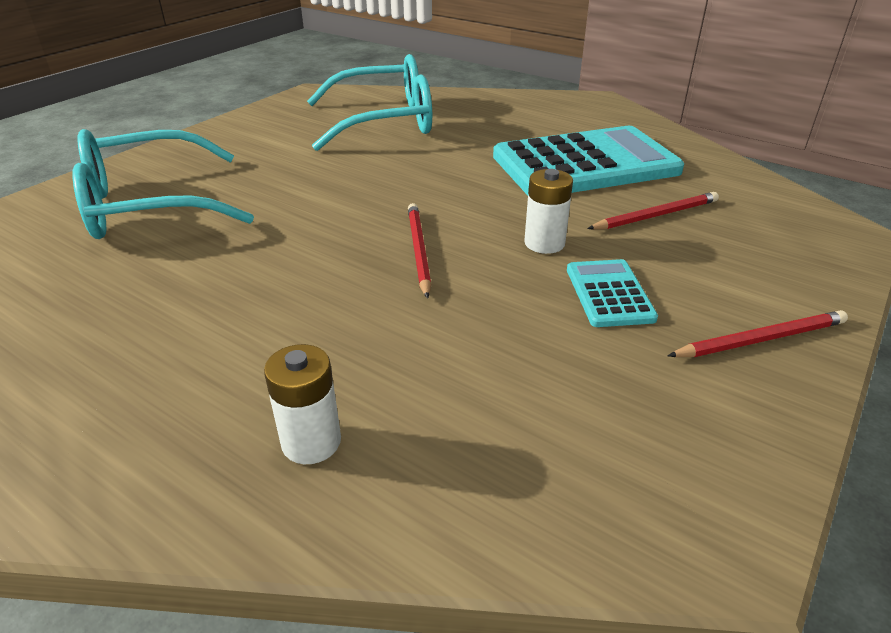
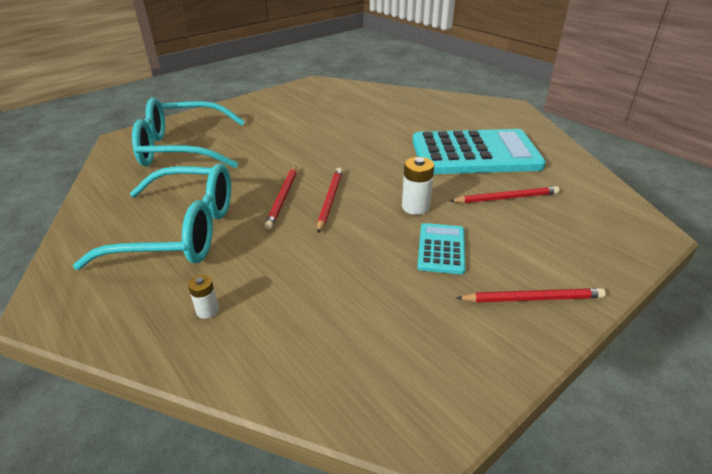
camera: 15 degrees right, 0 degrees up
(311, 442) = (207, 311): white battery -> white battery, size x0.61
(346, 257) = (283, 198): none -> red pencil
(383, 121) = (351, 107): turquoise glasses -> turquoise glasses (179, 231)

